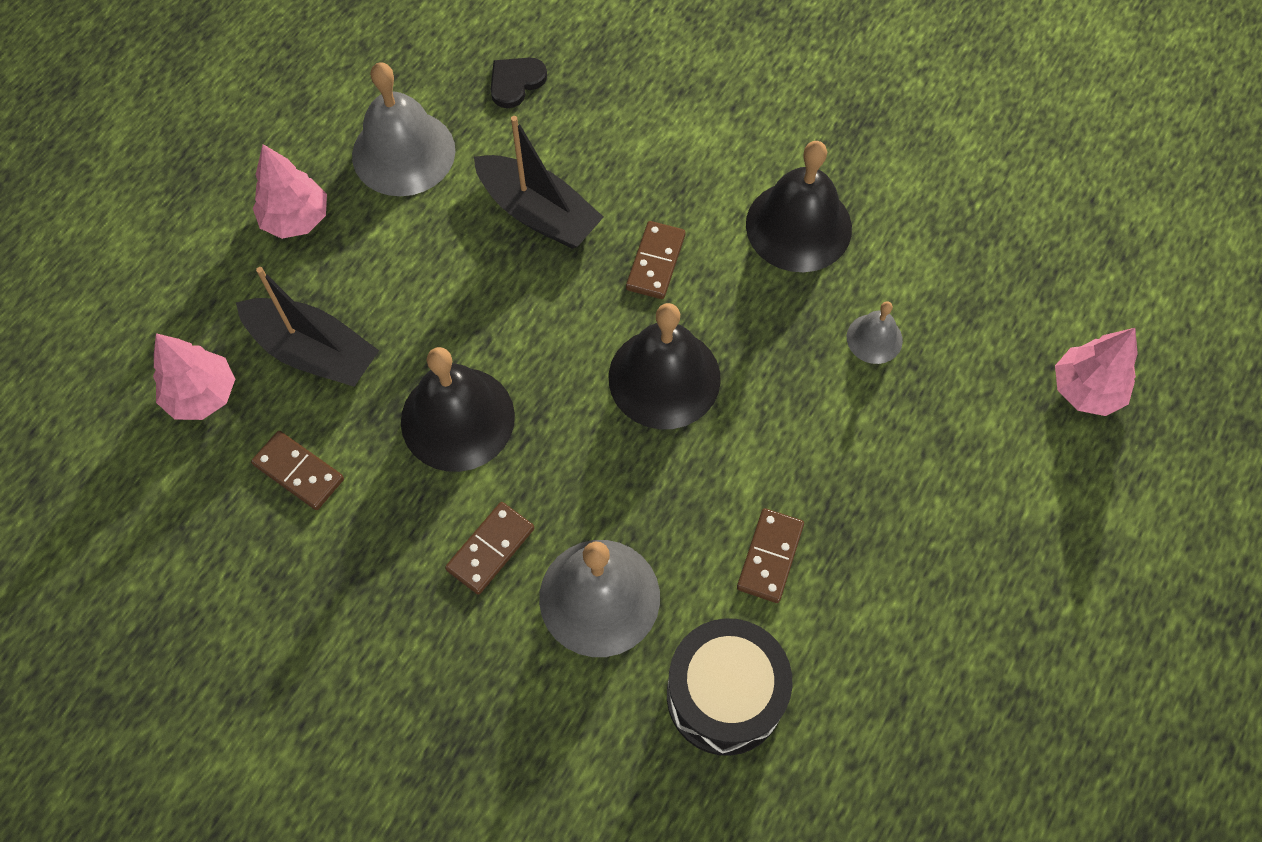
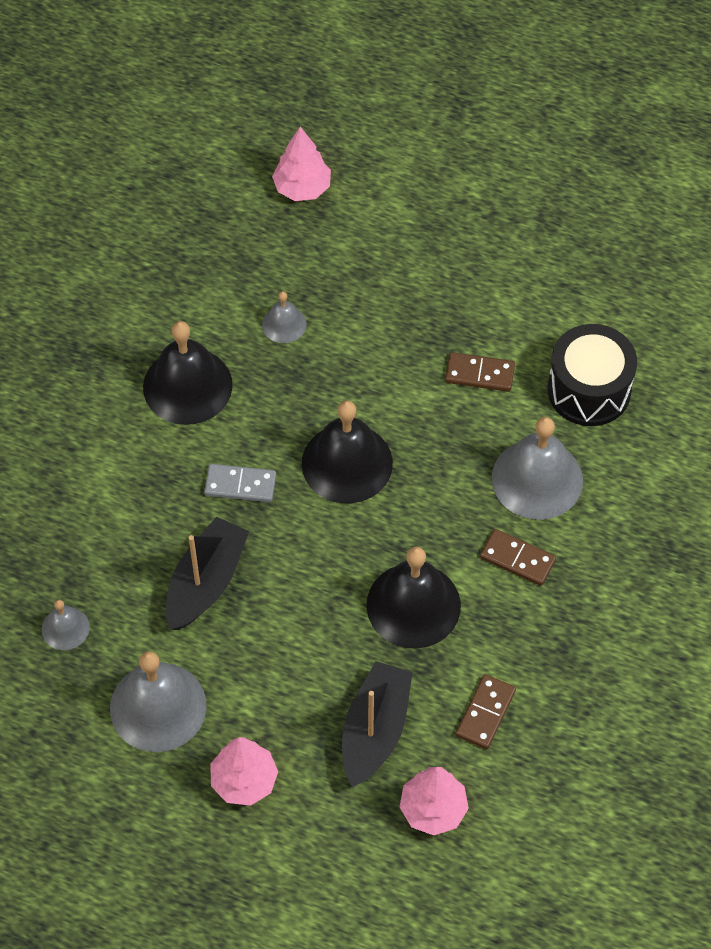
camera: 100 degrees left, 5 degrees down
(516, 82) = (65, 628): black heart -> grey bell
(656, 262) = (240, 485): brown domino -> grey domino

